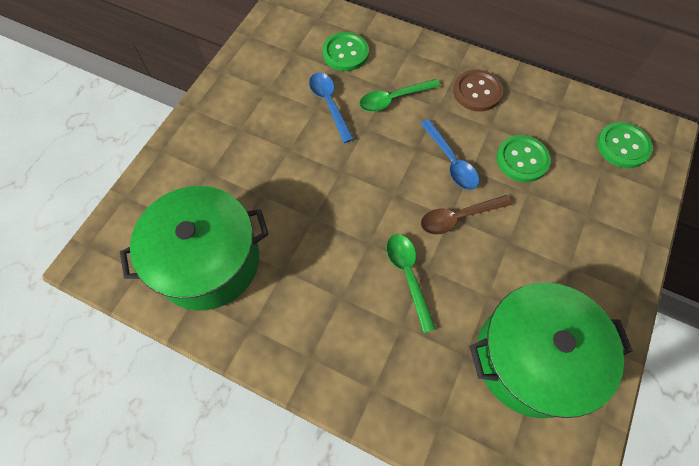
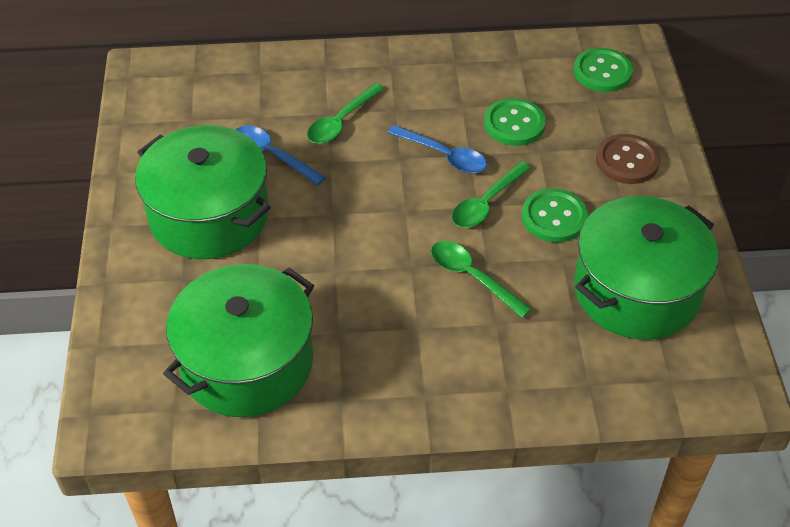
camera: 30 degrees left, 15 degrees down
(258, 131) = (209, 215): none -> green pot
(345, 53) = (253, 97): green button -> green button (554, 217)
(458, 217) = (486, 203): brown spoon -> green spoon
(477, 92) = (426, 79): brown button -> brown button (627, 161)

